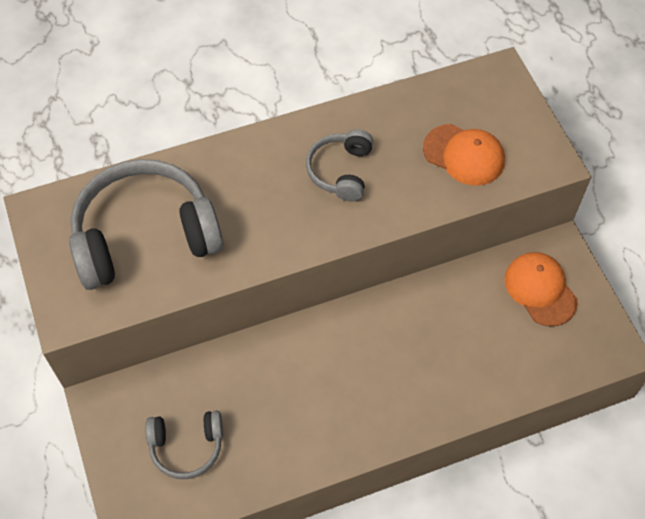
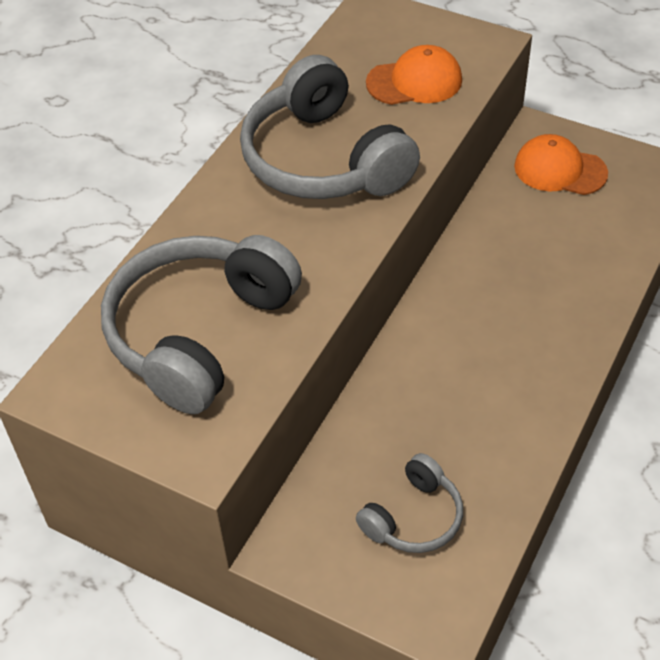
camera: 40 degrees left, 10 degrees down
(341, 171) = (324, 159): grey headphones -> grey headphones, size x1.92

